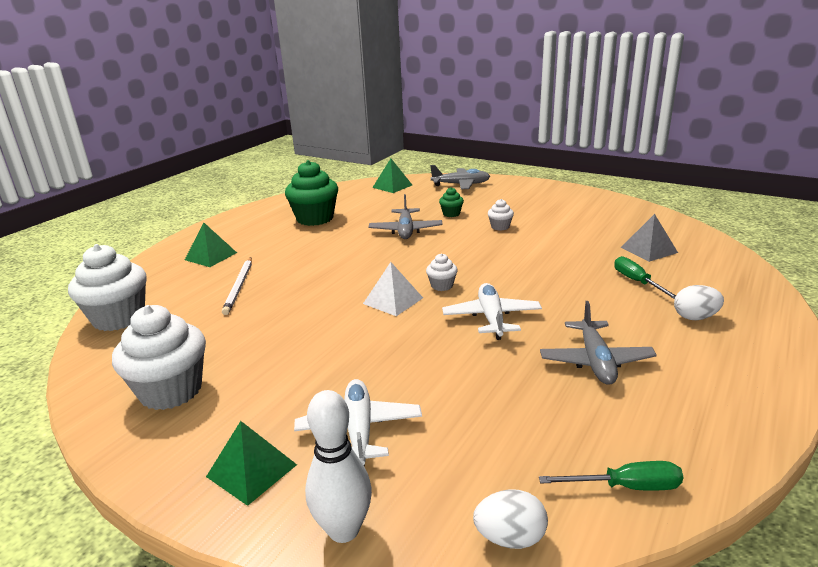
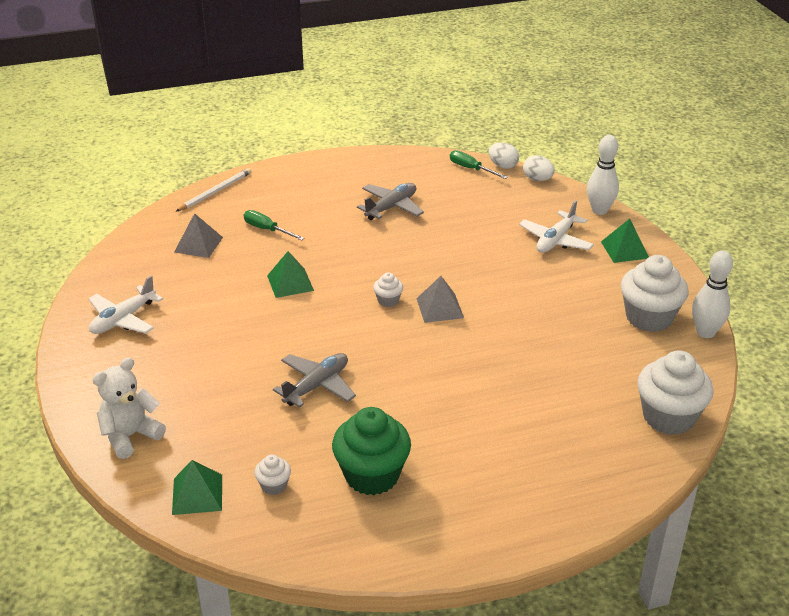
camera: 140 degrees left, 10 degrees up
(91, 407) = (705, 332): none -> white bowling pin
(210, 256) = (540, 470): green pyramid -> green pyramid (290, 283)
(239, 287) = (543, 397): white pencil -> white pencil (216, 192)
(393, 300) = (440, 308): white pyramid -> grey pyramid
(451, 214) = (237, 384): green cupcake -> none
(461, 184) = (130, 436): grey plane -> white teddy bear
(491, 318) = (399, 258): white plane -> white plane (123, 319)
(500, 227) = (236, 335): white cupcake -> white cupcake (274, 485)
(637, 282) = (267, 229): green screwdriver -> green screwdriver turned 105 degrees clockwise
(695, 317) = (293, 196): white egg -> white egg (503, 166)

